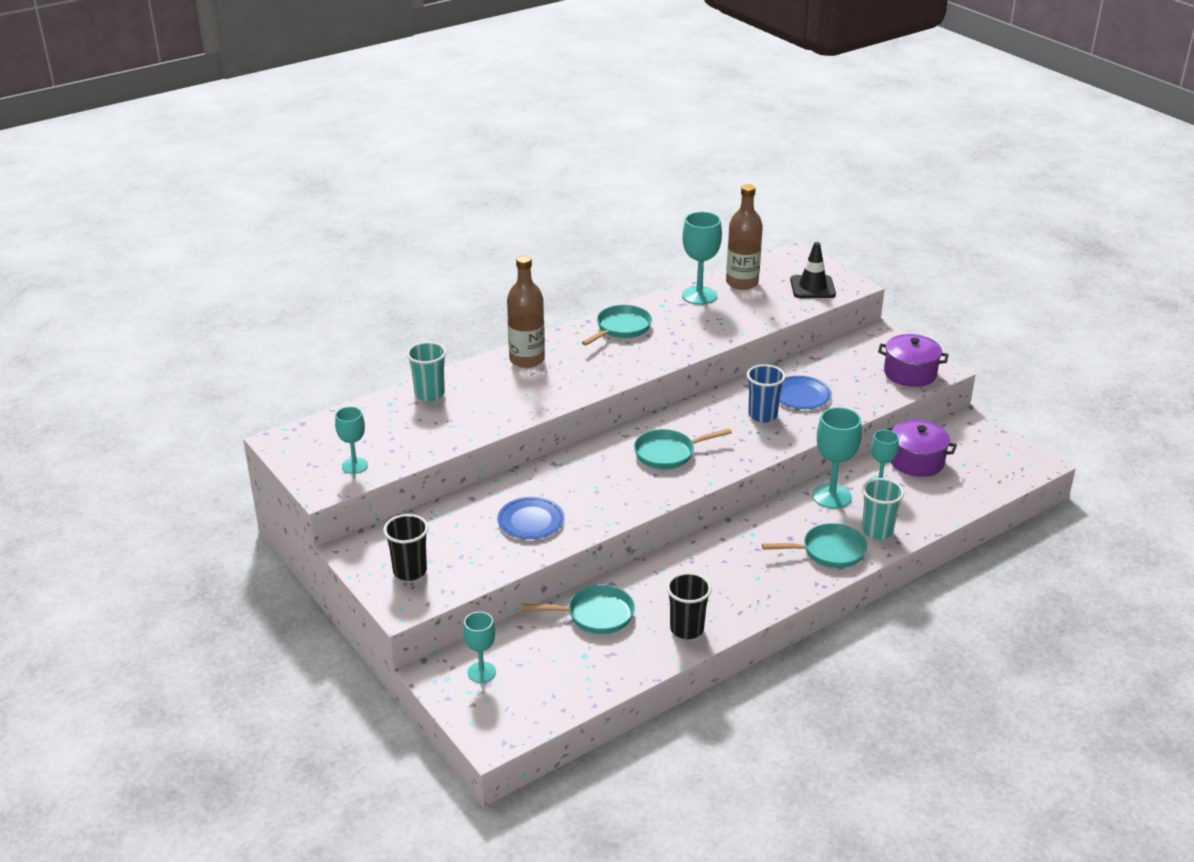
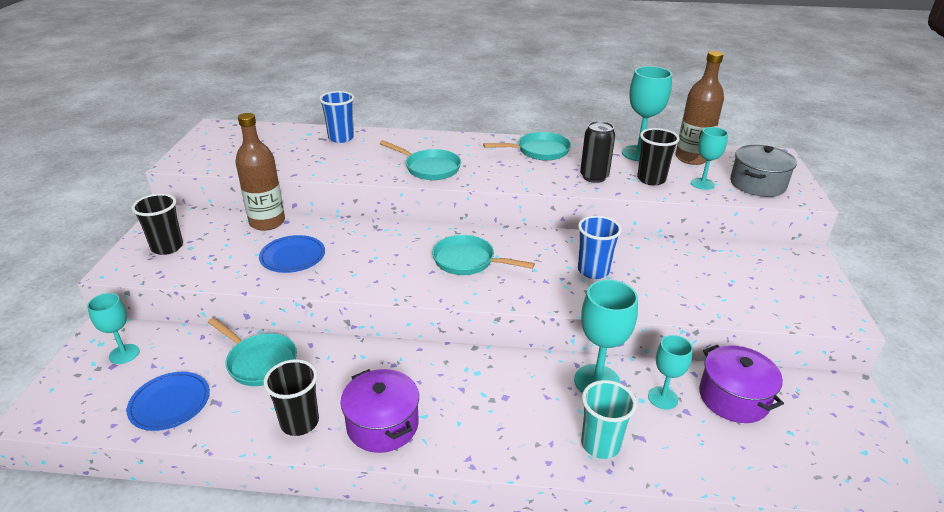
camera: 40 degrees right, 0 degrees up
(354, 466) = (221, 157): turquoise goblet -> turquoise goblet (702, 184)
(429, 394) = (341, 138): turquoise cup -> blue cup
(527, 359) = (438, 144): brown bottle -> brown bottle (267, 222)
(696, 334) = (594, 177): none -> black can
(738, 317) = (651, 179): none -> black cup
(801, 395) = (653, 271): blue plate -> blue plate (170, 403)
(812, 287) = (757, 184): black traffic cone -> grey pot
(829, 551) = (524, 434): turquoise pan -> turquoise pan (429, 168)
(910, 373) = (800, 304): purple pot -> purple pot (382, 424)

